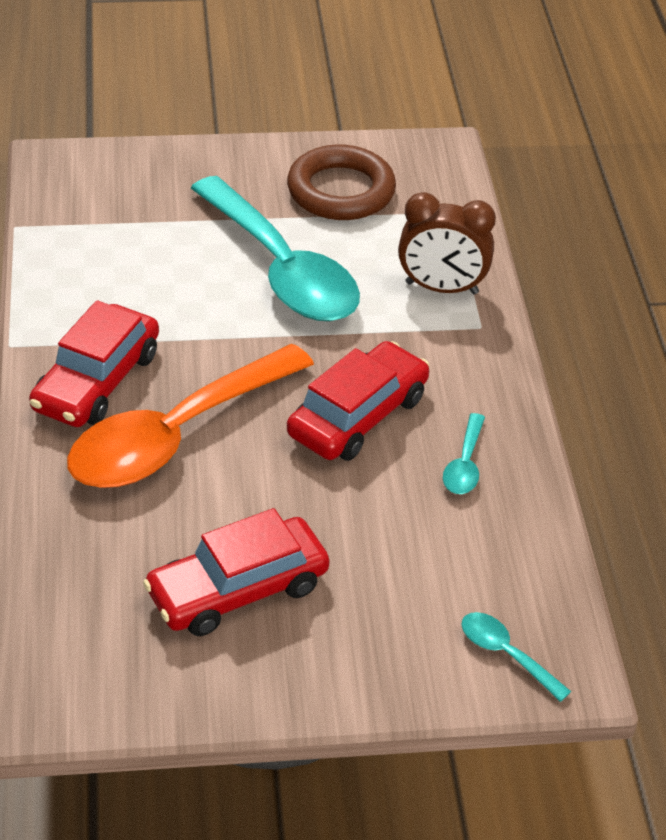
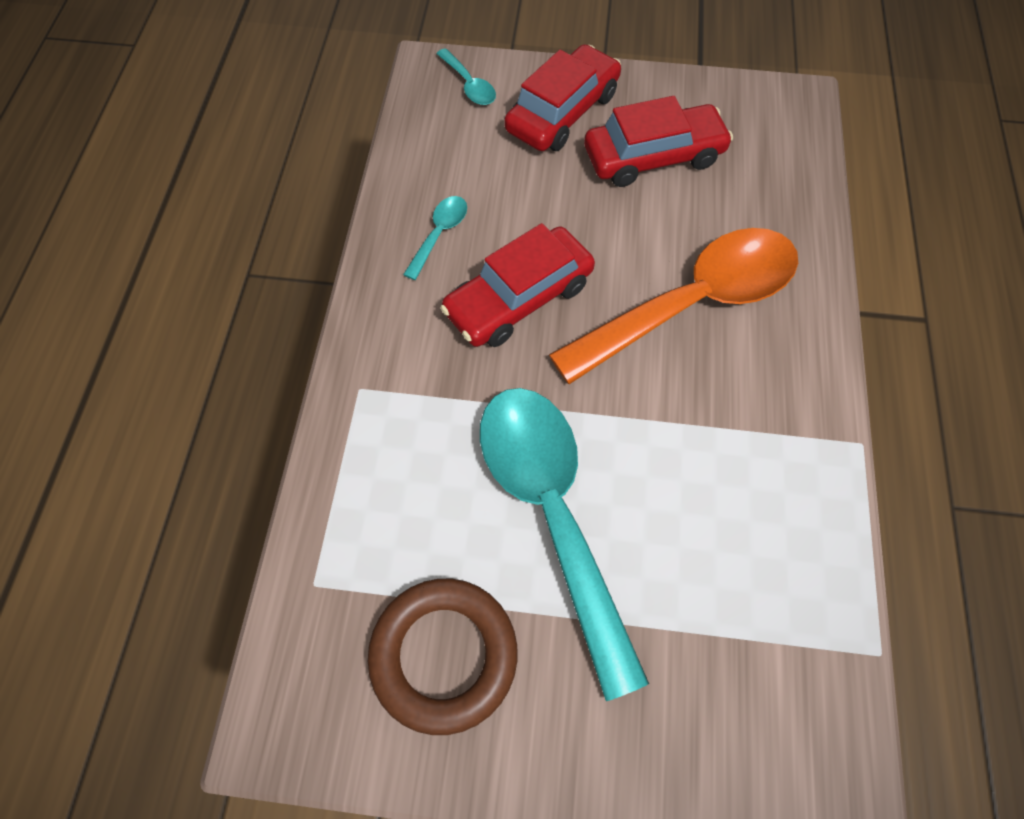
camera: 165 degrees left, 20 degrees up
(96, 381) = (767, 379): red car -> red car (562, 112)
(441, 288) = (379, 451): brown clock -> none

